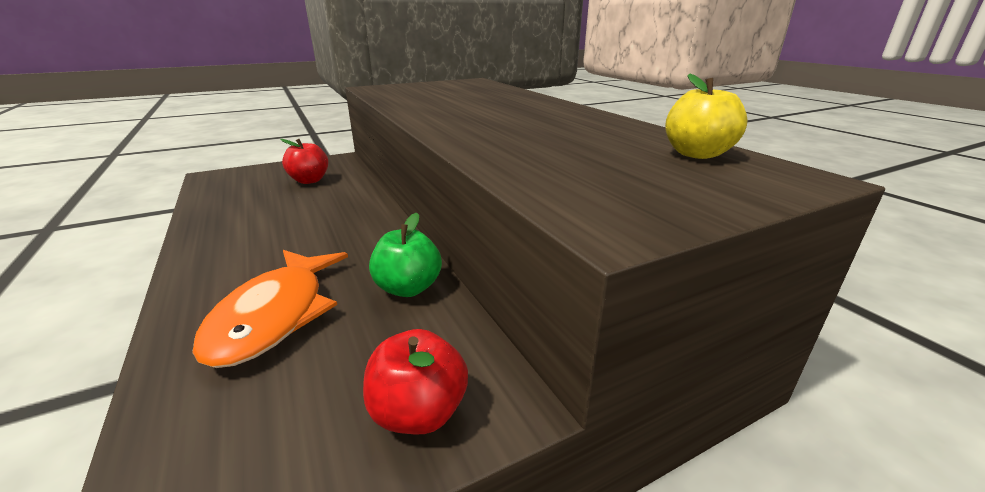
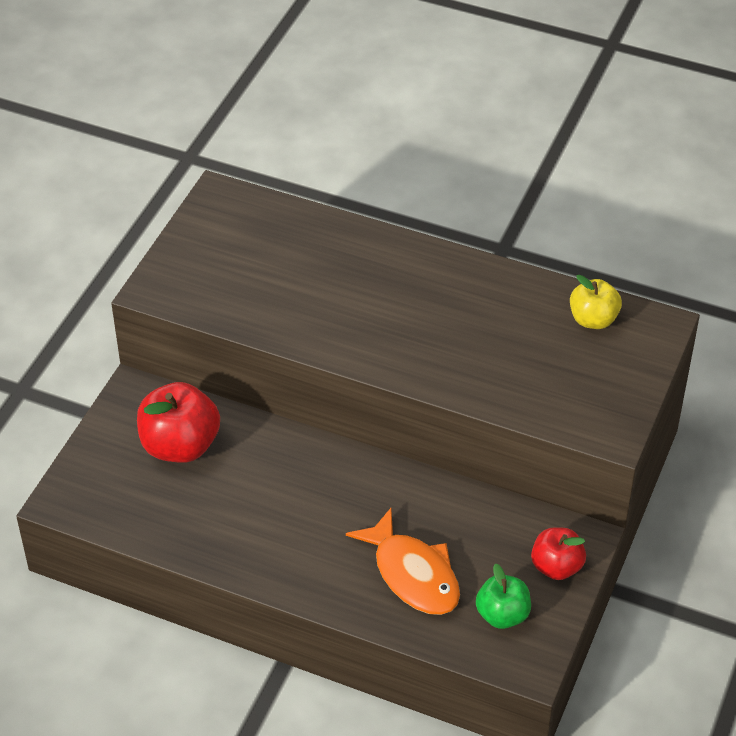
camera: 40 degrees left, 20 degrees up
(309, 180) = (180, 446): red apple -> red apple, size x1.61
(408, 288) = (456, 506): green apple -> green apple (502, 615)

